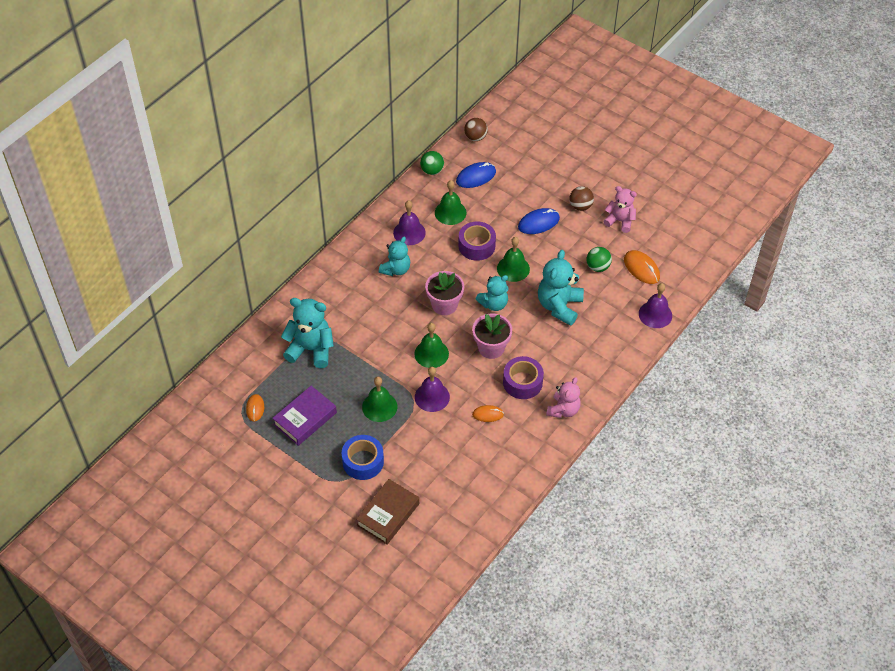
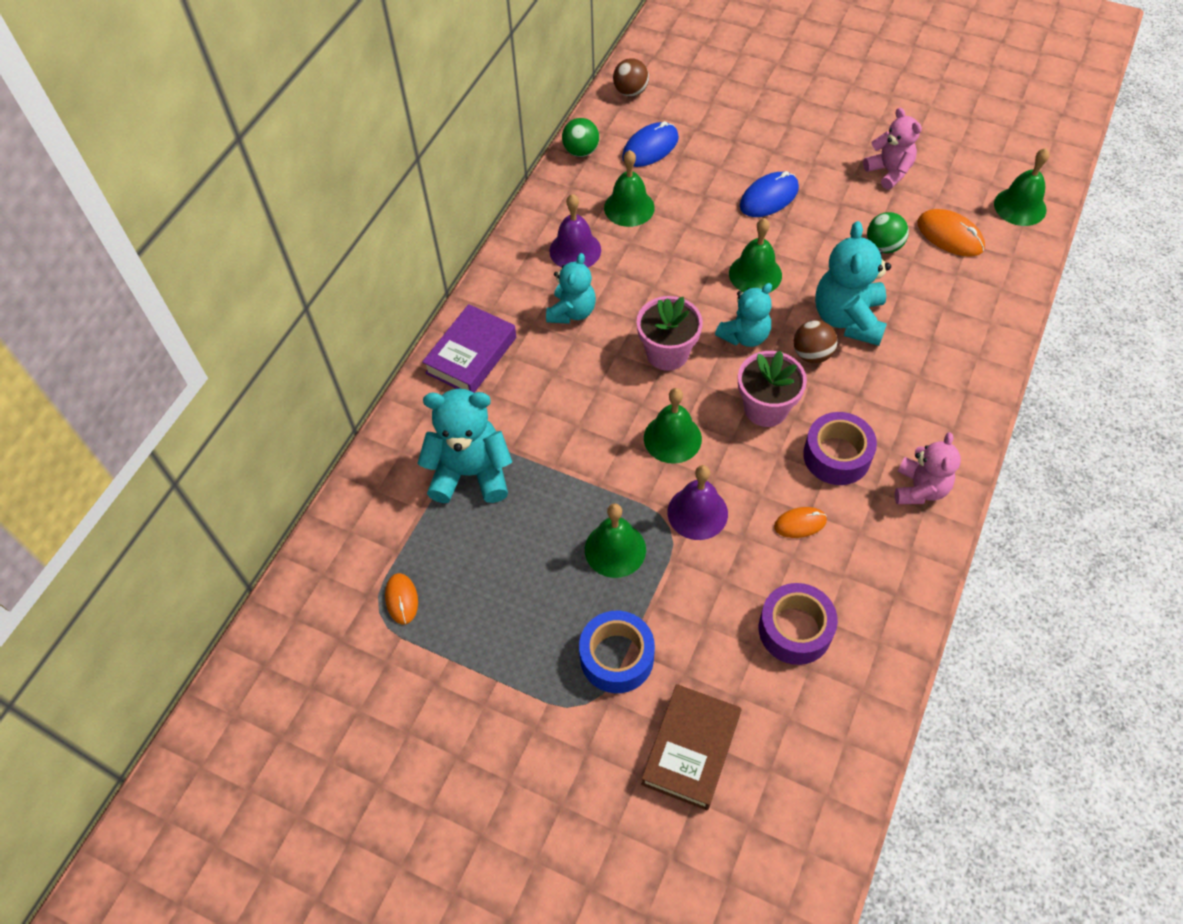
camera: 10 degrees left, 5 degrees up
(305, 418) = (493, 599): purple book -> purple book (471, 355)
(476, 246) = (687, 250): purple tape -> purple tape (795, 629)
(580, 206) = (822, 161): brown ball -> brown ball (812, 354)
(620, 221) = (889, 172): pink teddy bear -> pink teddy bear turned 45 degrees clockwise
(655, 314) = (1000, 302): purple bell -> none
(693, 259) = (1020, 206): none -> green bell

